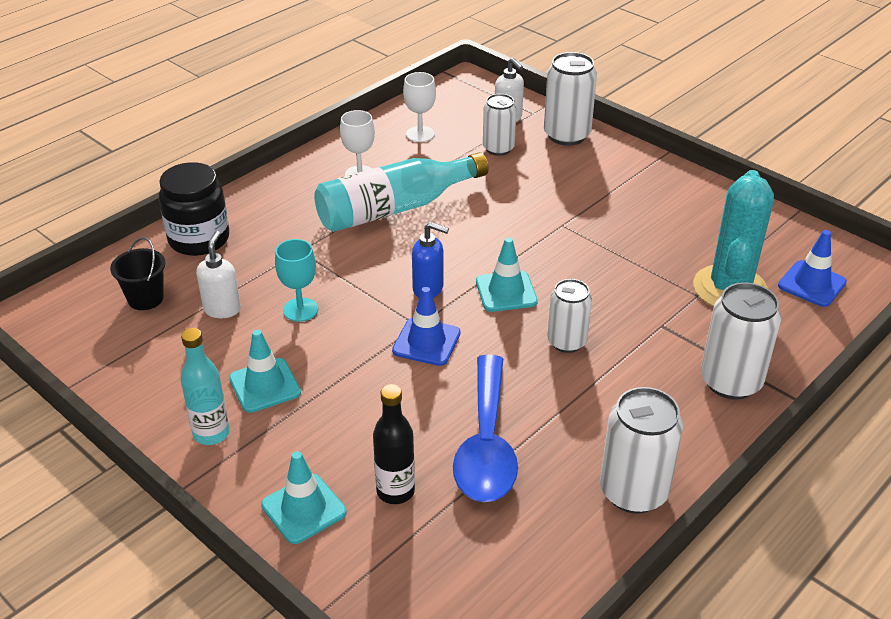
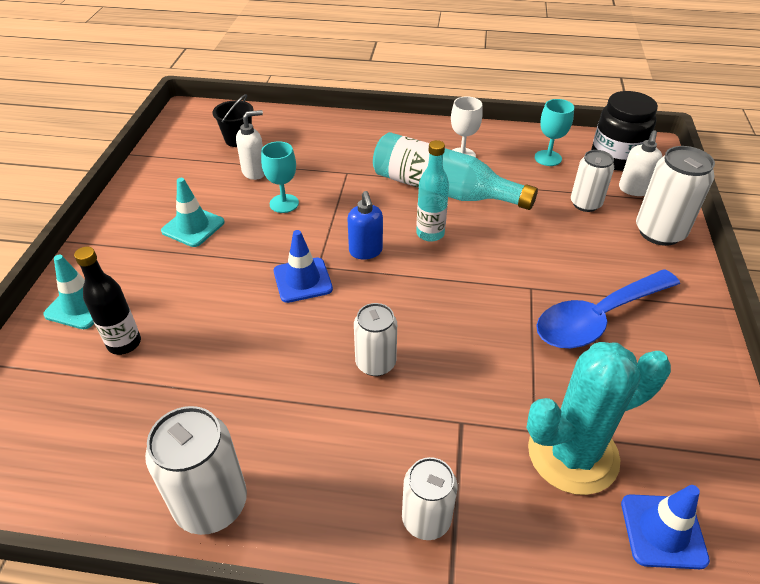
camera: 55 degrees right, 5 degrees up
(199, 239) = (315, 129): black jar -> black jar (615, 158)
(211, 433) = (130, 228): turquoise bottle -> turquoise bottle (430, 234)
(420, 134) = (548, 158): white goblet -> turquoise goblet
(486, 444) = (208, 371): blue spoon -> blue spoon (597, 318)
(506, 292) = (405, 295): turquoise traffic cone -> none
(730, 382) = (426, 519): white can -> white can, size x0.66

